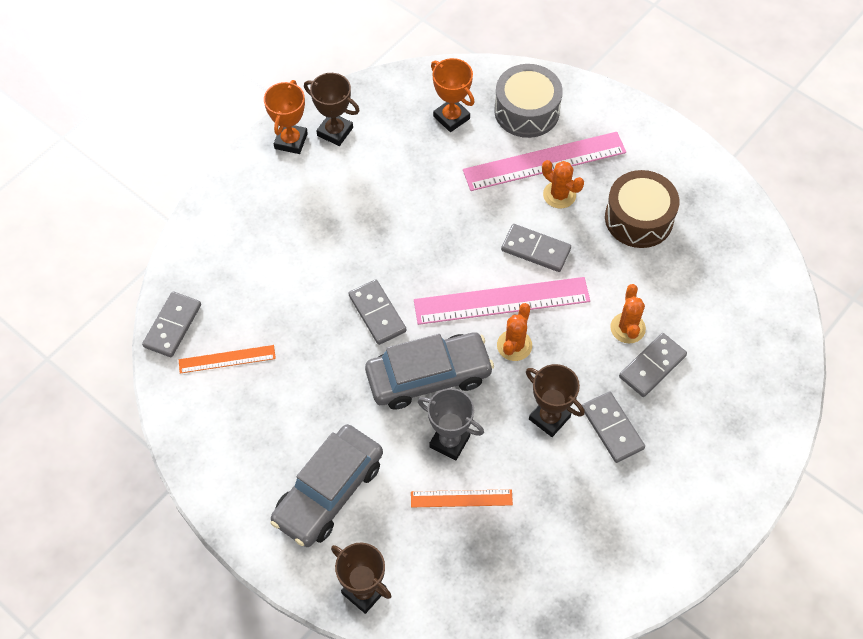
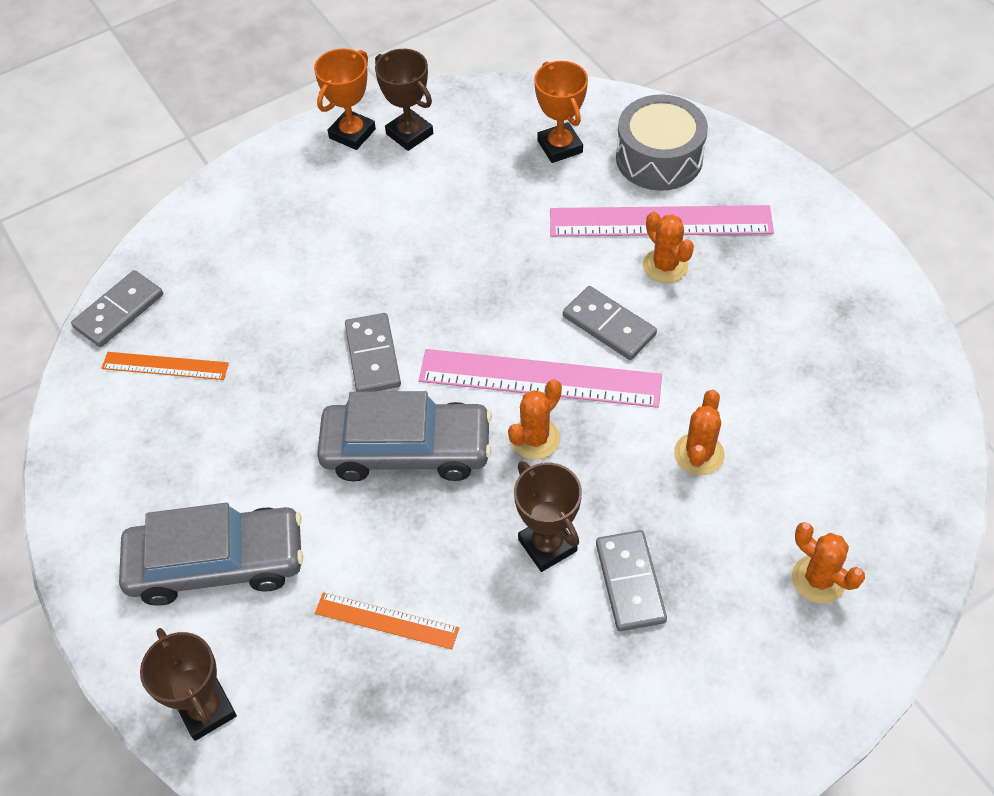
camera: 20 degrees right, 5 degrees down
(328, 492) = (217, 563): grey car -> grey car turned 150 degrees counterclockwise
(449, 441) = (401, 540): grey trophy -> none
(639, 218) = (763, 318): brown drum -> none
(652, 366) = (716, 513): grey domino -> none
(731, 393) = (818, 579): none -> orange cactus

